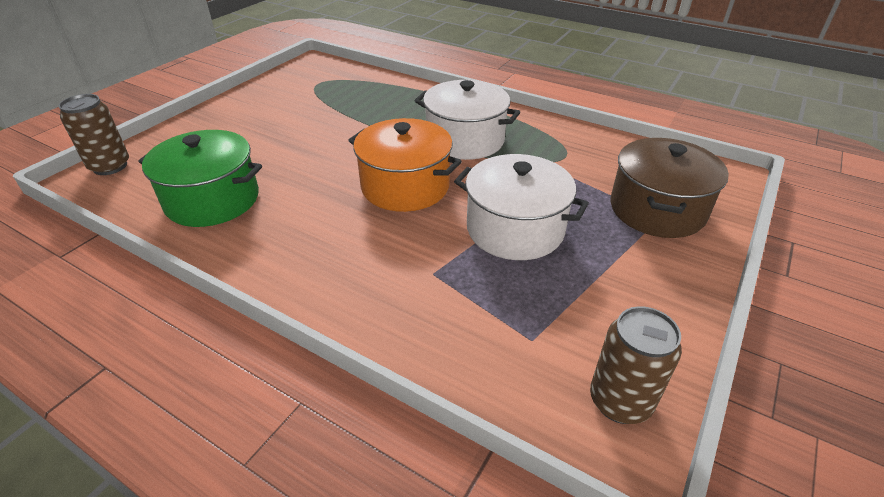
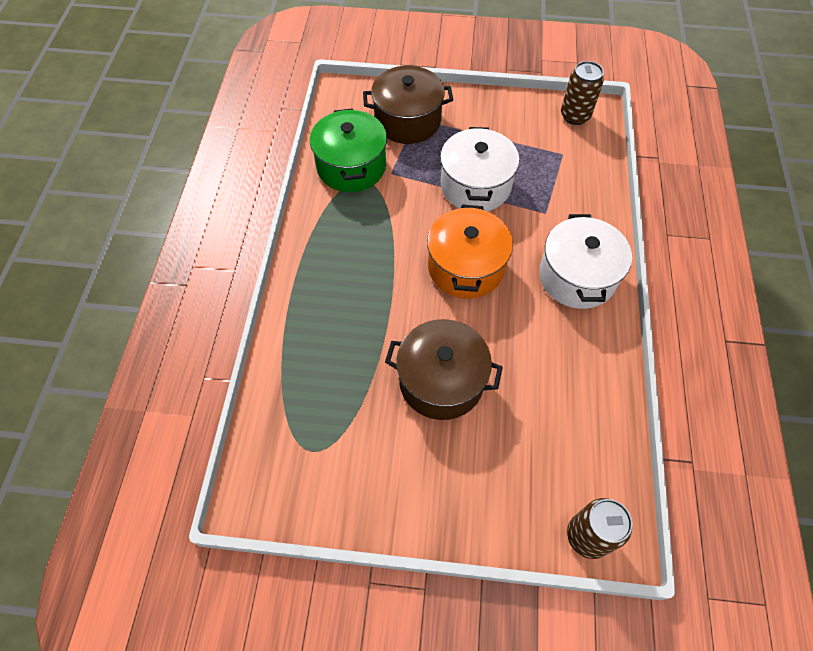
camera: 115 degrees left, 20 degrees up
(212, 200) = (569, 395): green pot -> green pot (351, 166)
(306, 140) = (441, 381): none -> brown pot
(465, 140) = (372, 254): white pot -> white pot (577, 277)

